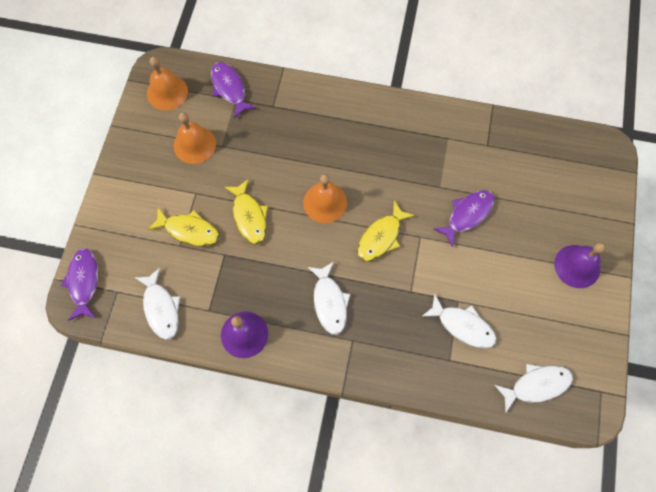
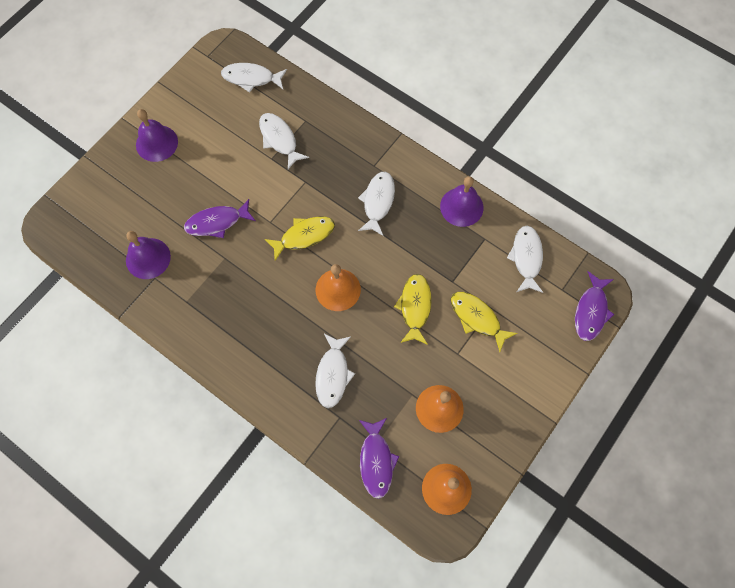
camera: 155 degrees left, 0 degrees up
(294, 134) = (333, 374): none -> white fish
(504, 158) = (148, 258): none -> purple bell

